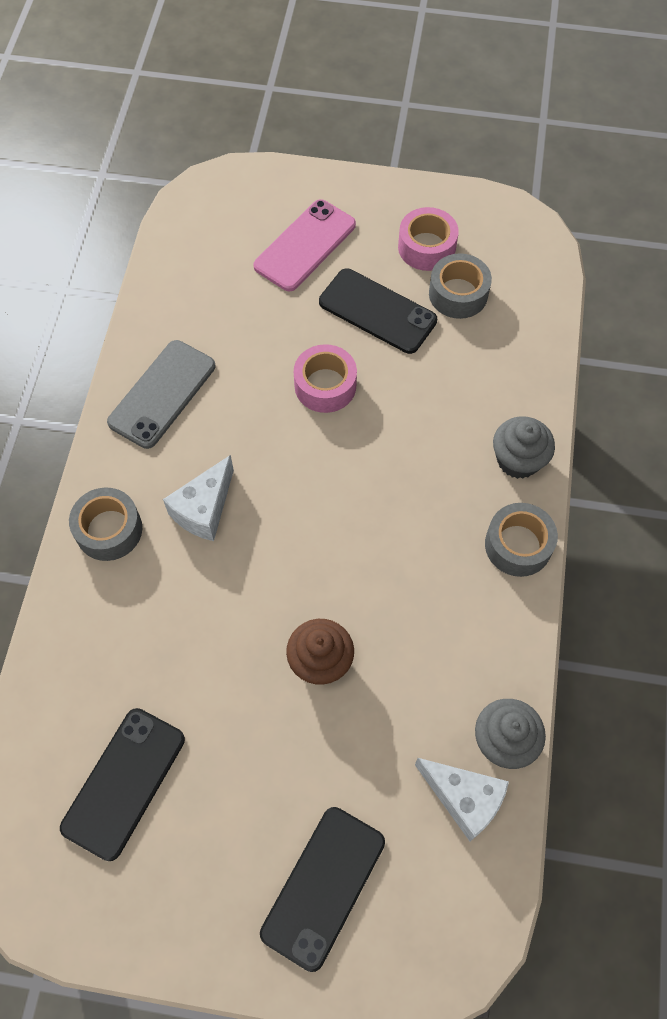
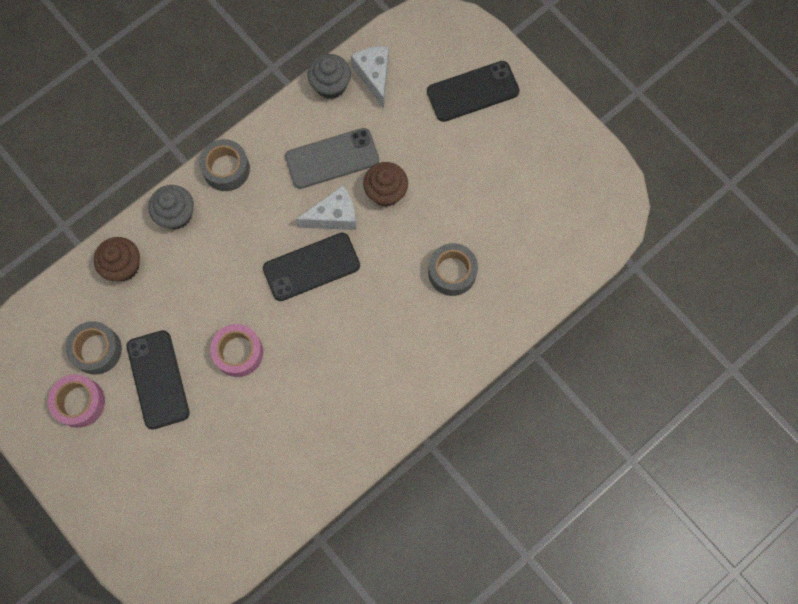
camera: 140 degrees left, 10 degrees up
(109, 530) = (441, 359): grey tape -> grey tape (452, 272)
(123, 782) = (533, 210): black phone -> black phone (311, 267)
(162, 394) = (341, 429): grey phone -> grey phone (332, 158)
(204, 509) = (377, 328): white cheese -> white cheese (334, 216)
(305, 245) = (155, 472): pink phone -> none
(514, 376) = (123, 266): none -> brown cupcake

